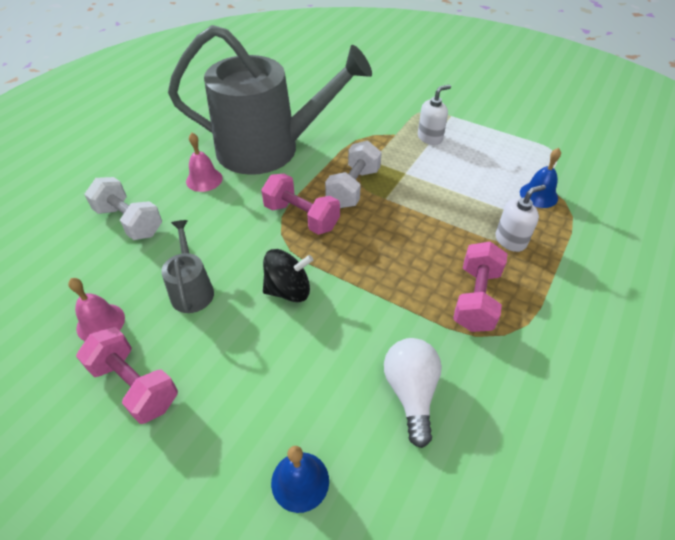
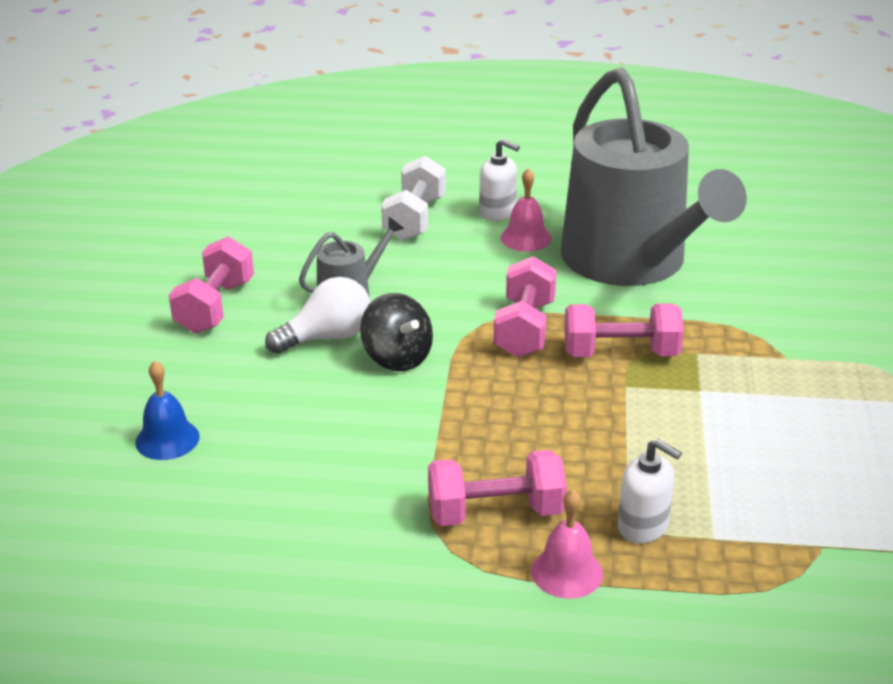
camera: 65 degrees right, 15 degrees down
(100, 322) = (272, 259): pink bell -> pink bell (567, 572)
(353, 188) = (620, 353): white dumbbell -> pink dumbbell
(411, 392) = (311, 488): white light bulb -> white light bulb (327, 337)
(430, 137) = (817, 394): white soap dispenser -> white soap dispenser (498, 212)
(538, 195) = (785, 541): blue bell -> none

